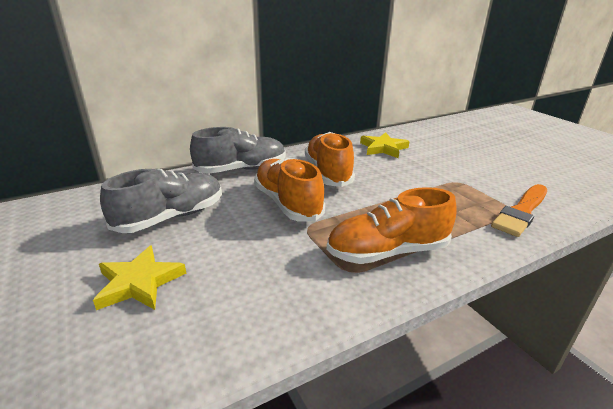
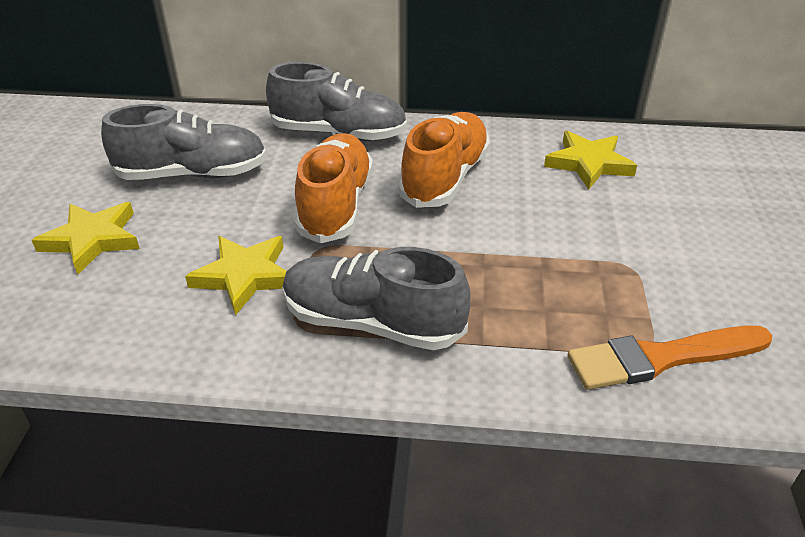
camera: 35 degrees right, 10 degrees up
(282, 259) = (245, 276): none -> yellow star
(387, 252) = (372, 323): orange shoe -> grey shoe

